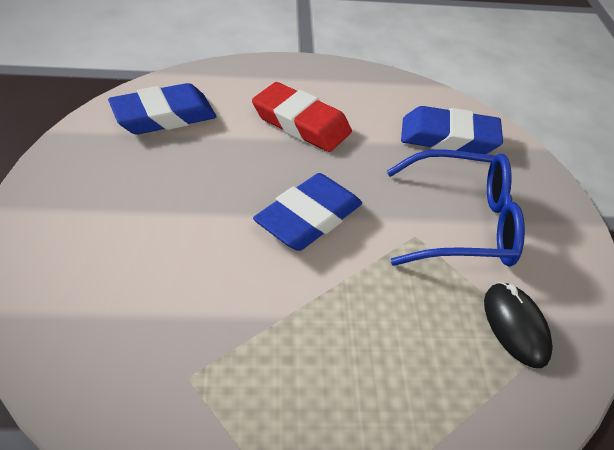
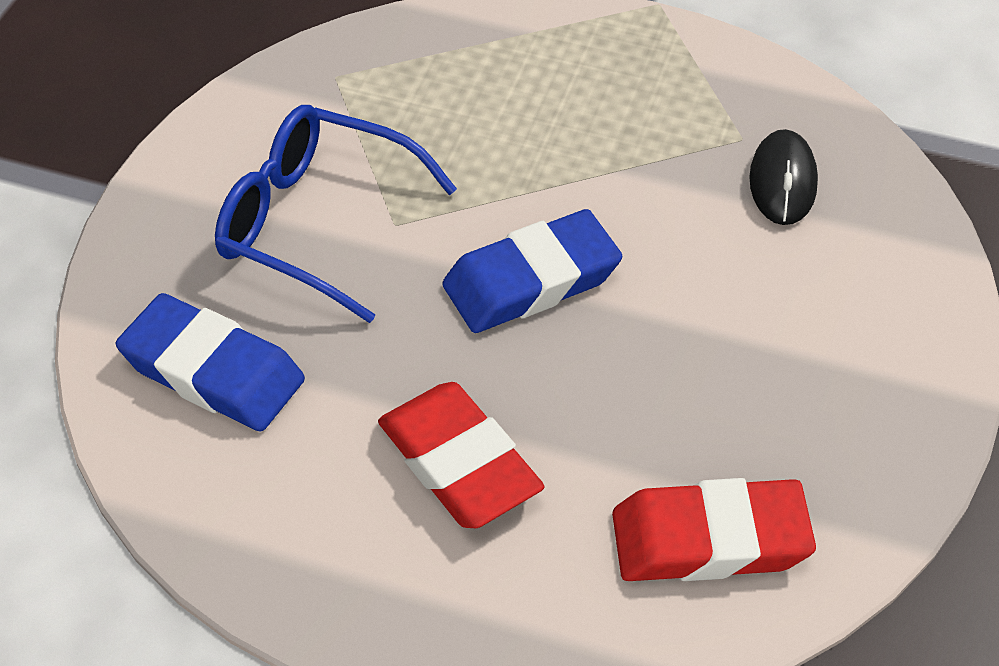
camera: 155 degrees left, 5 degrees up
(164, 116) = (710, 540): blue eraser -> red eraser
(515, 326) = (355, 99): black mouse -> black mouse (783, 182)

